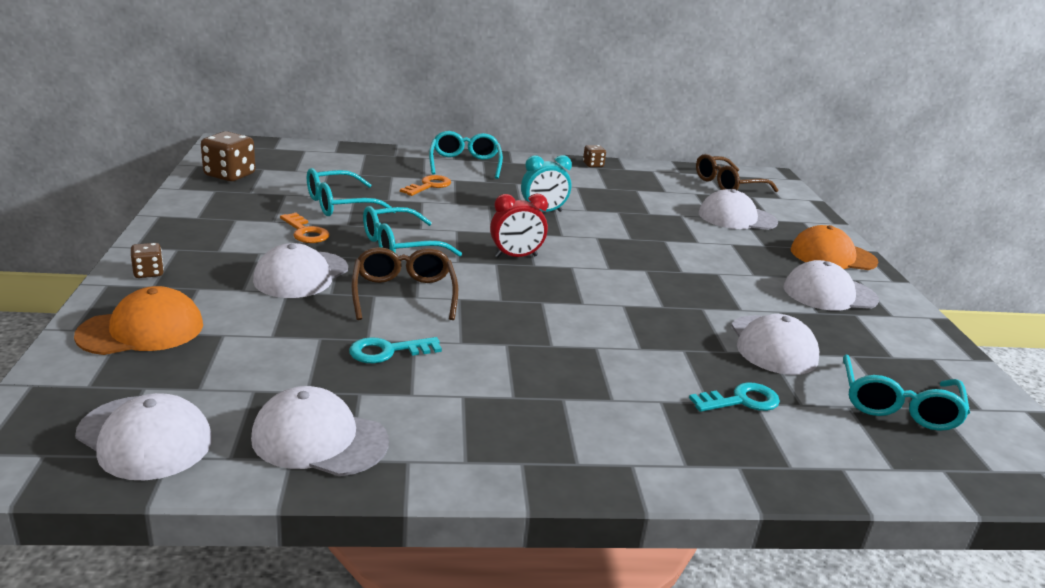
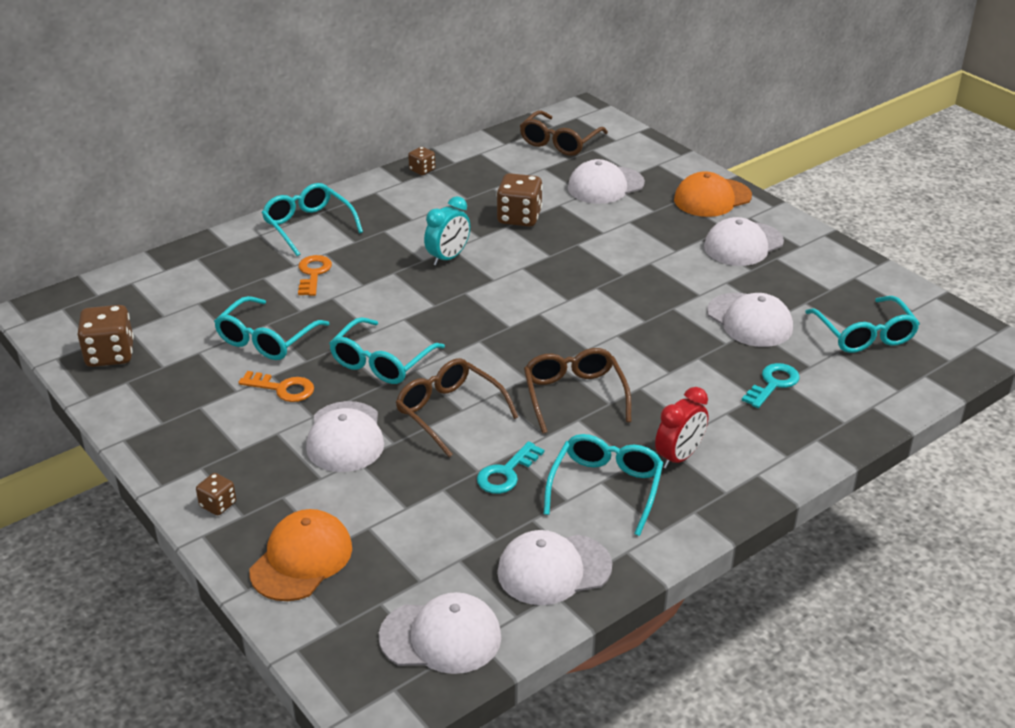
camera: 30 degrees left, 10 degrees up
(460, 402) = (605, 488): none -> turquoise glasses
(516, 256) = (486, 324): red clock -> red clock (679, 457)
(526, 327) = (574, 396): none -> brown glasses
(635, 211) = (519, 217): none -> brown dice

